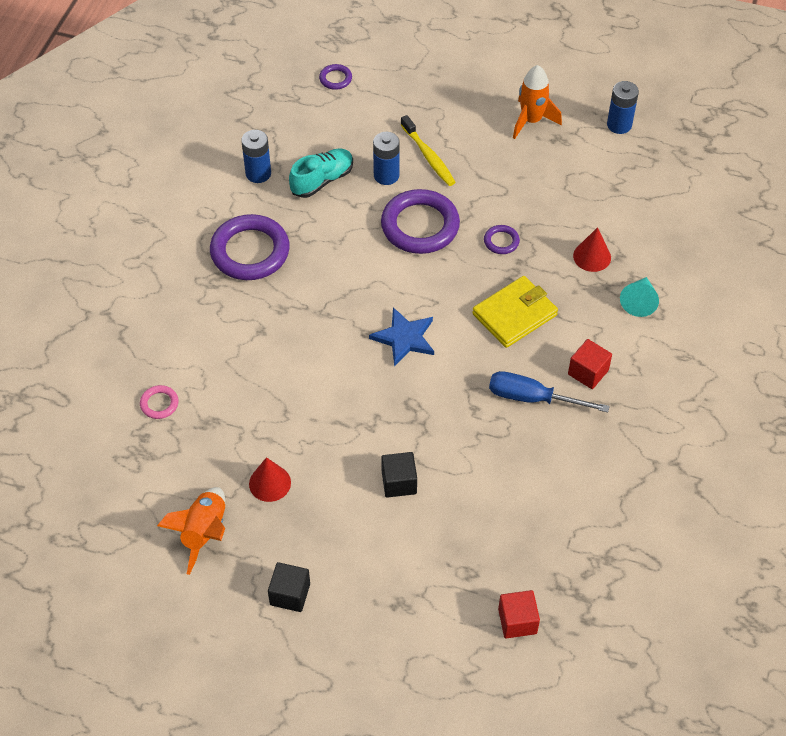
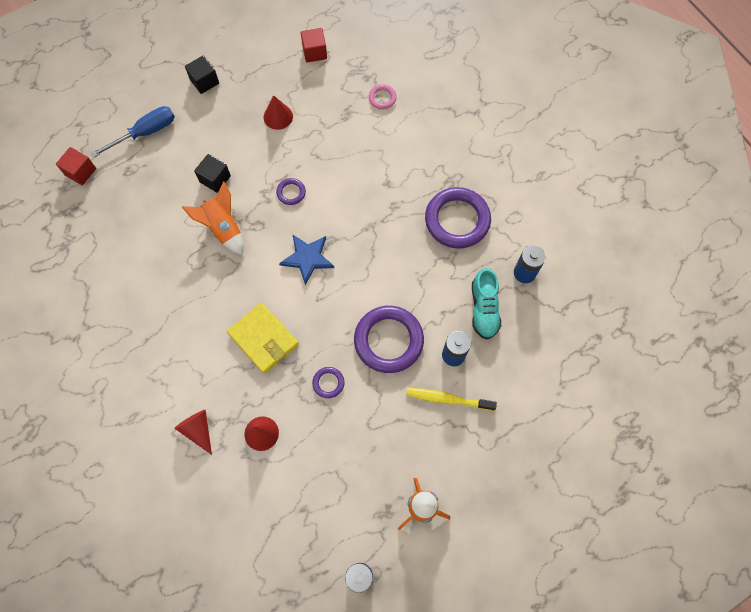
camera: 130 degrees right, 15 degrees up
(204, 532) = (278, 67): orange rocket -> orange rocket (223, 228)
(335, 79) = (582, 395): purple ring -> purple ring (291, 192)
(514, 314) = (263, 339): yellow wallet -> yellow wallet turned 45 degrees counterclockwise
(532, 398) = (196, 296): blue screwdriver -> blue screwdriver (145, 132)
(588, 372) = (180, 345): red cube -> red cube (314, 52)
(639, 301) = (198, 430): turquoise cone -> red cone

